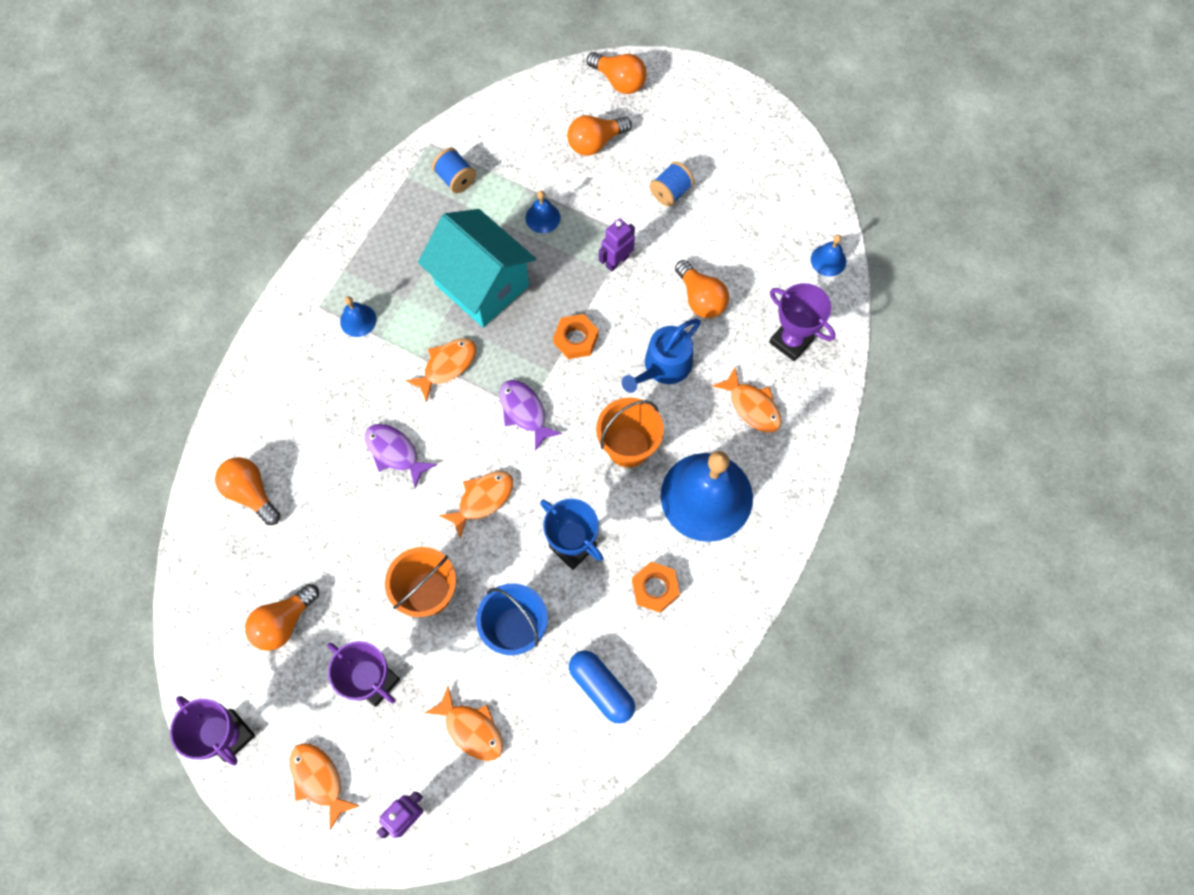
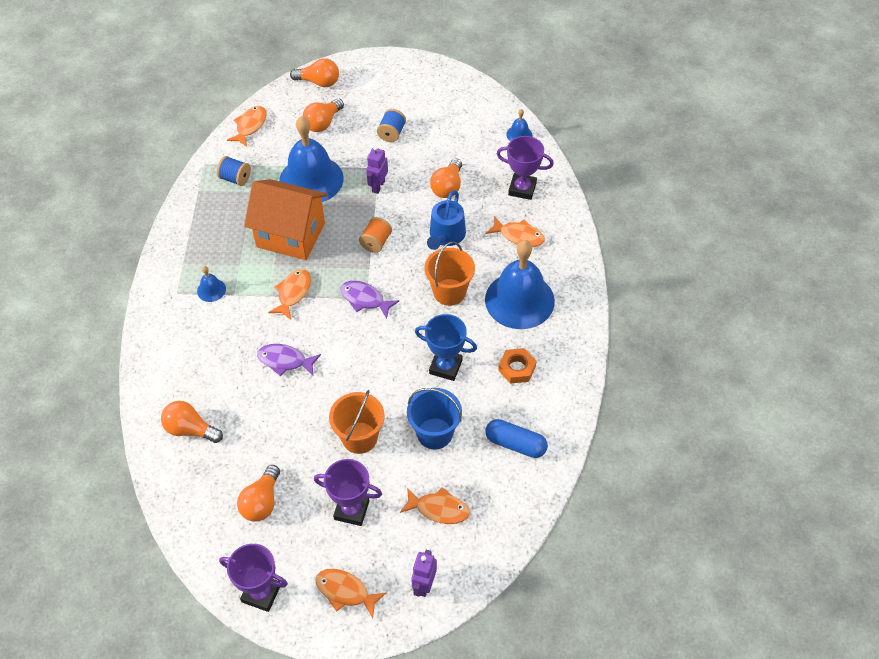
camera: 25 degrees left, 15 degrees down
(482, 285) = (291, 235): turquoise house -> orange house
(482, 500) = (365, 364): orange fish -> orange fish (250, 126)
(542, 217) = (311, 179): blue bell -> blue bell, size x2.40
(576, 339) = (376, 242): orange nut -> orange spool
(700, 298) = (447, 187): orange light bulb -> orange light bulb turned 75 degrees clockwise

